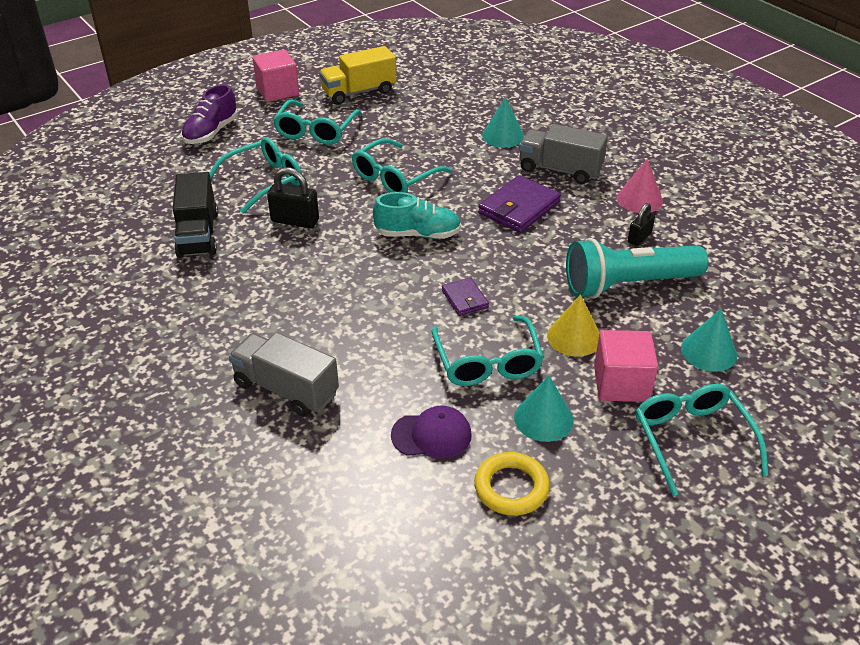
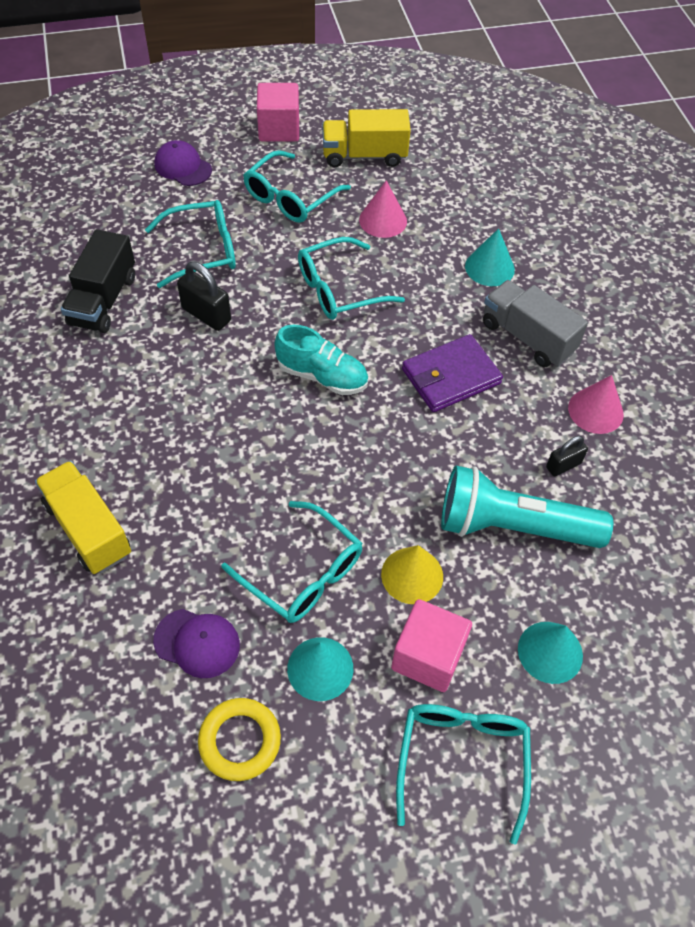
camera: 20 degrees right, 15 degrees up
(211, 132) = (183, 167): purple shoe -> purple cap
(286, 389) = (88, 529): grey truck -> yellow truck
(400, 127) = (383, 220): none -> pink cone
(465, 299) = (324, 481): purple wallet -> none
(487, 362) = (302, 573): turquoise glasses -> turquoise glasses turned 60 degrees counterclockwise

